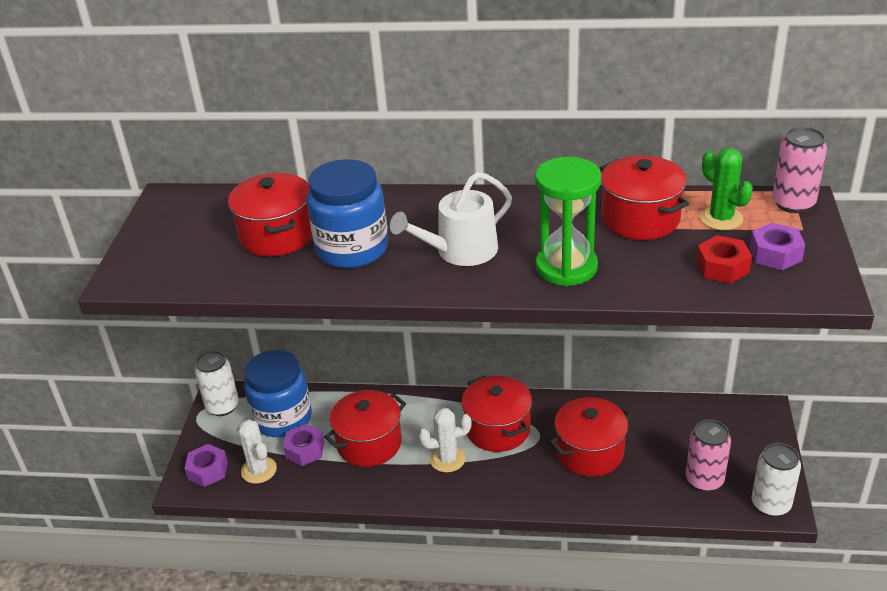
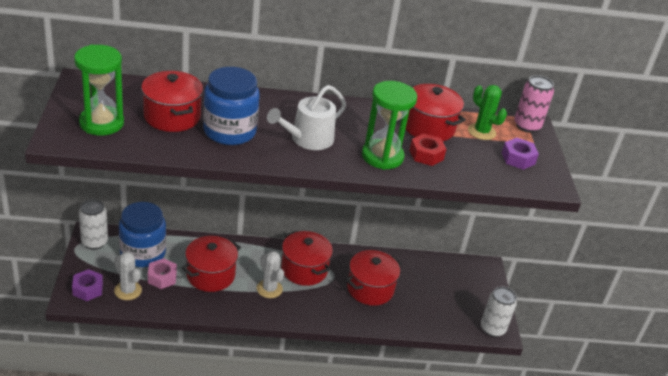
camera: 15 degrees left, 0 degrees up
(182, 252) = (101, 123): none -> green hourglass
(305, 450) = (162, 277): purple nut -> pink nut
(447, 459) = (269, 289): white cactus -> white cactus turned 75 degrees clockwise
(704, 480) = (448, 311): pink can -> none
(722, 267) = (485, 164): red nut -> red nut (426, 155)

